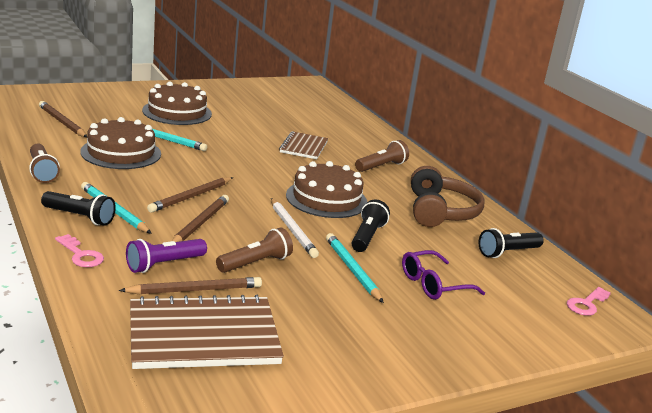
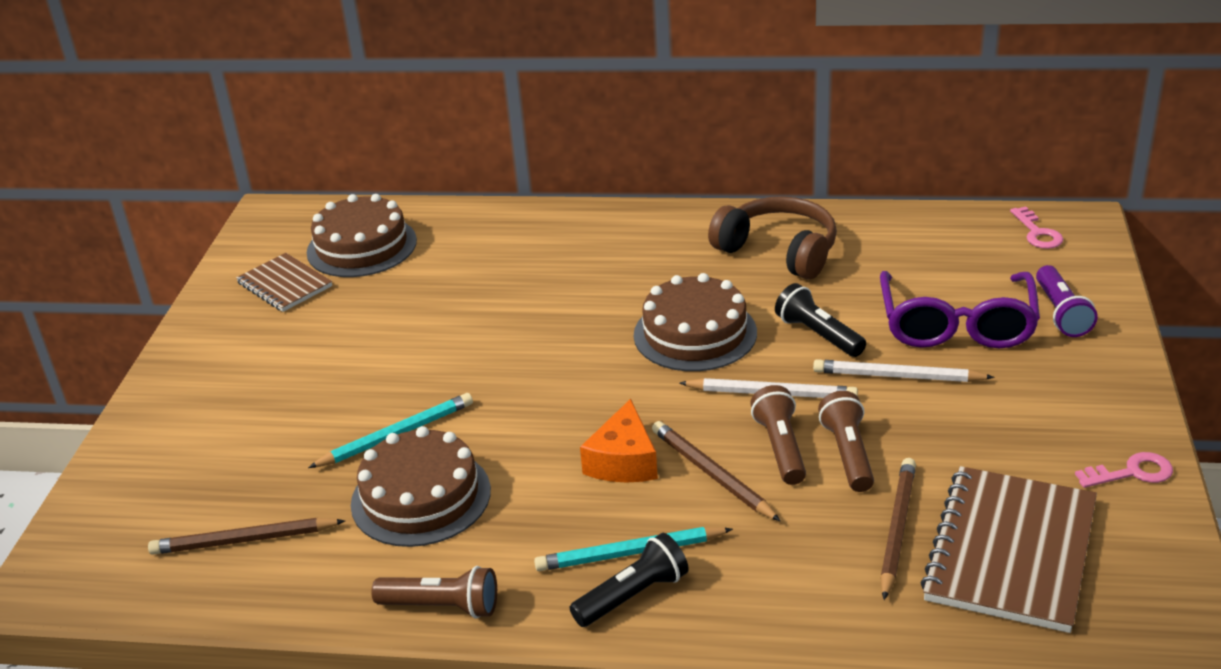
camera: 50 degrees left, 10 degrees up
(81, 255) = (754, 619): pink key -> pink key (1131, 473)
(164, 264) = (817, 541): purple flashlight -> purple flashlight (1061, 313)
(177, 112) = (293, 392): brown cake -> brown cake (361, 246)
(191, 197) = (623, 461): brown pencil -> orange cheese
(303, 147) = (515, 300): brown notebook -> brown notebook (284, 285)
(352, 270) = (897, 376): turquoise pencil -> white pencil
(381, 167) = (622, 252): brown flashlight -> brown flashlight (781, 448)
(434, 284) = (956, 324): purple glasses -> purple glasses, size x1.61
(507, 252) = (904, 240): black flashlight -> none

